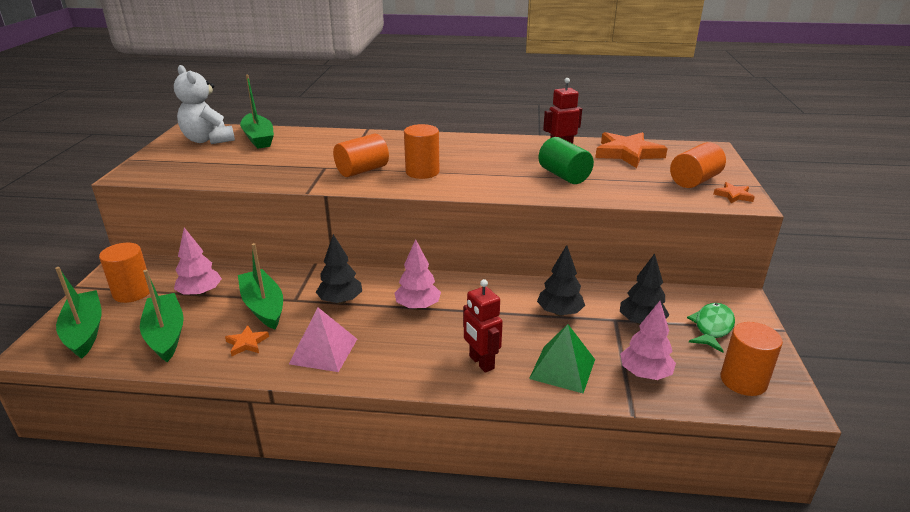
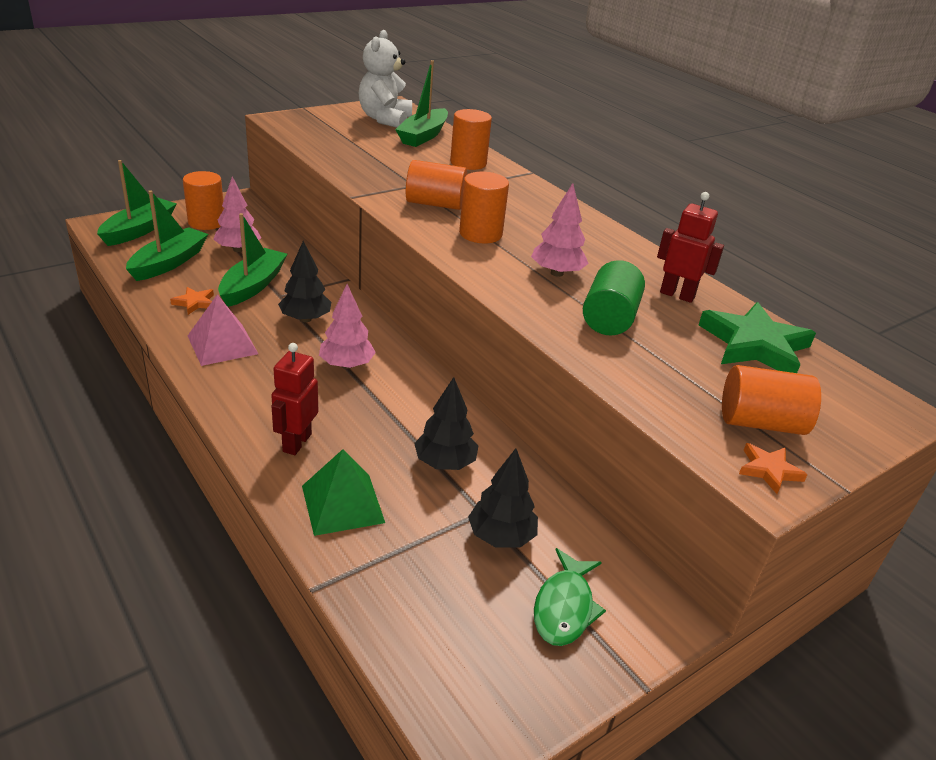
camera: 45 degrees right, 5 degrees up
(627, 153) = (754, 345): orange star -> green star
(645, 374) = (398, 574): pink tree -> pink tree (557, 273)
(712, 327) = (564, 607): green fish -> green fish turned 120 degrees clockwise
(743, 381) = (474, 674): orange cylinder -> orange cylinder (468, 163)

